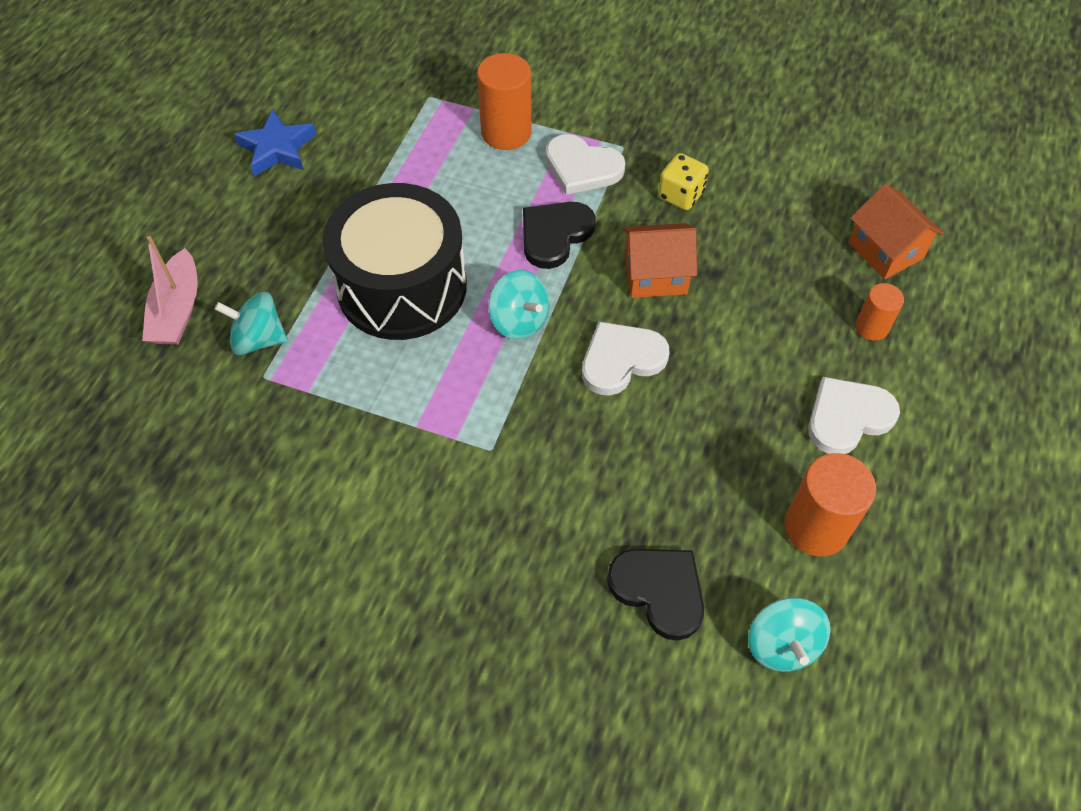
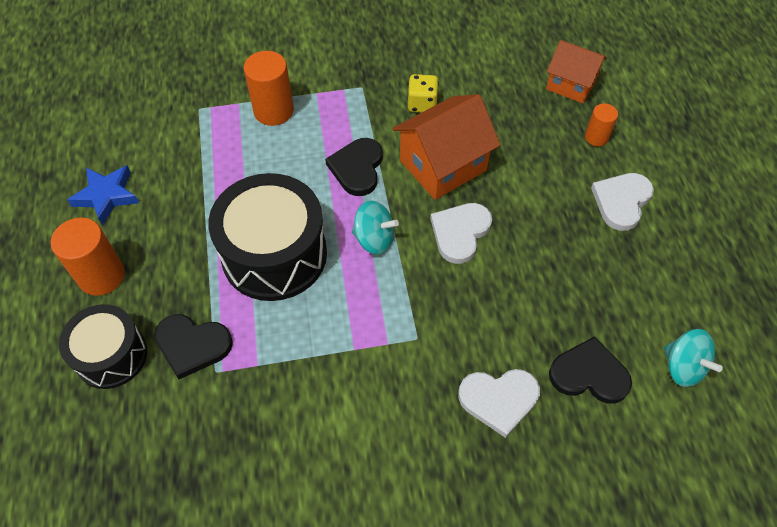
camera: 30 degrees left, 0 degrees up
(177, 310) = (111, 355): pink boat -> black drum
(258, 339) = (192, 345): turquoise spinning top -> black heart
(582, 167) = (344, 113): white heart -> white heart (499, 400)
(655, 275) = (443, 165): orange house -> orange house, size x1.52
(816, 527) = (651, 281): orange cylinder -> orange cylinder (101, 276)

